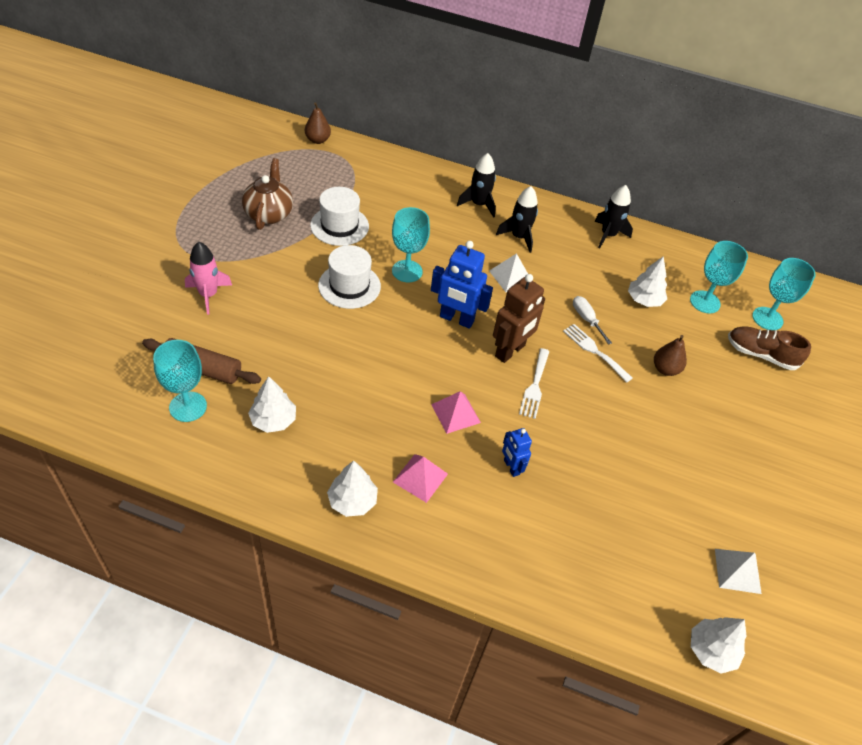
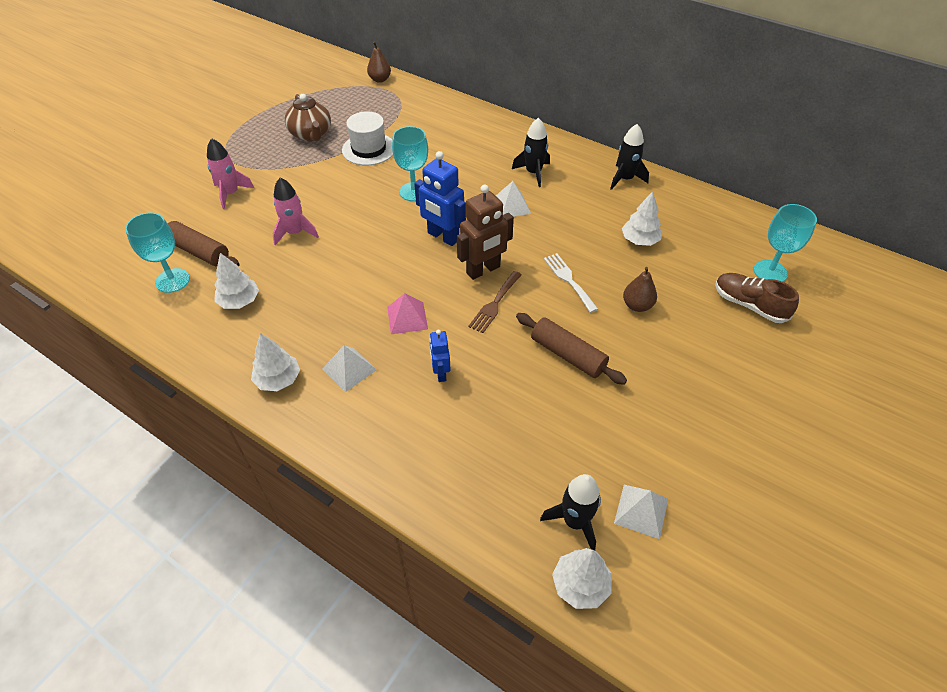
camera: 20 degrees right, 0 degrees up
(269, 214) = (311, 134): brown teapot -> brown teapot turned 135 degrees clockwise
(300, 333) = (295, 233): none -> pink rocket
(349, 286) = (356, 198): white hat -> none
(420, 478) = (349, 369): pink pyramid -> white pyramid
(478, 204) = (506, 142): black rocket -> black rocket (574, 521)
(535, 386) = (495, 304): white fork -> brown fork
(586, 319) = (572, 251): white screwdriver -> none
(621, 429) = (568, 355): none -> brown rolling pin
(705, 302) = (705, 249): turquoise goblet -> none

